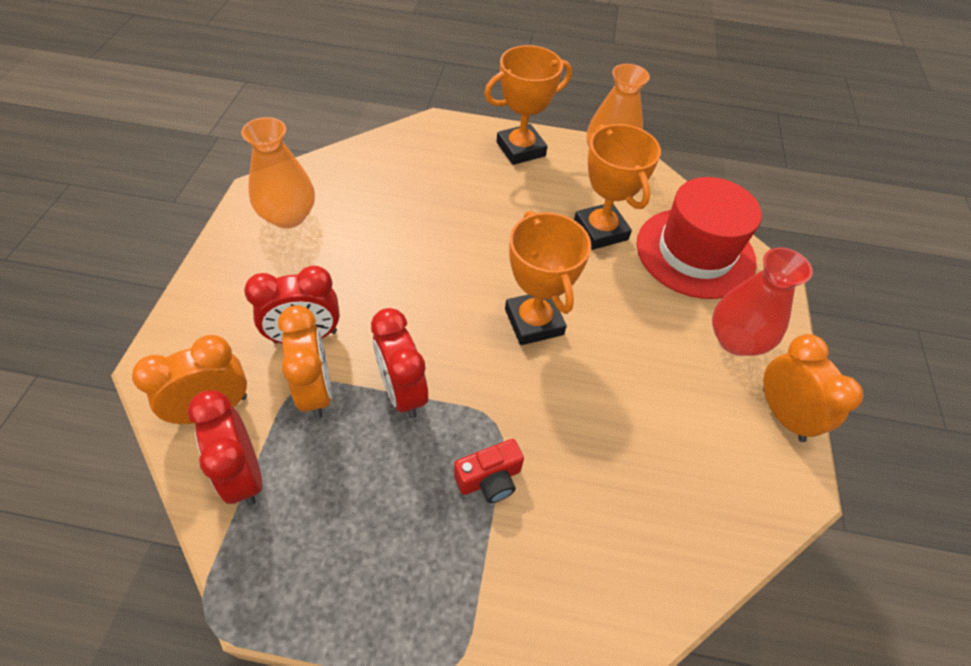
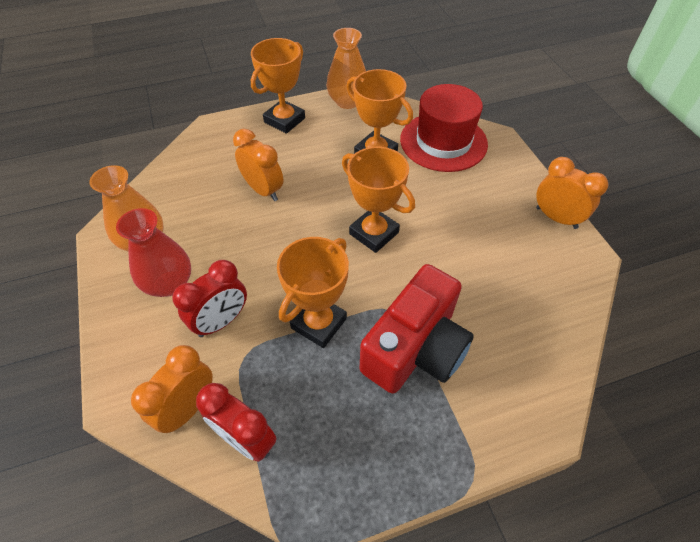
camera: 25 degrees left, 0 degrees up
(316, 391) = (257, 354): orange clock -> orange clock (263, 190)
(402, 392) = (319, 323): red clock -> orange trophy
(489, 479) = (415, 348): red camera -> red camera, size x2.30
(736, 340) = (502, 185): red vase -> red vase (169, 283)

